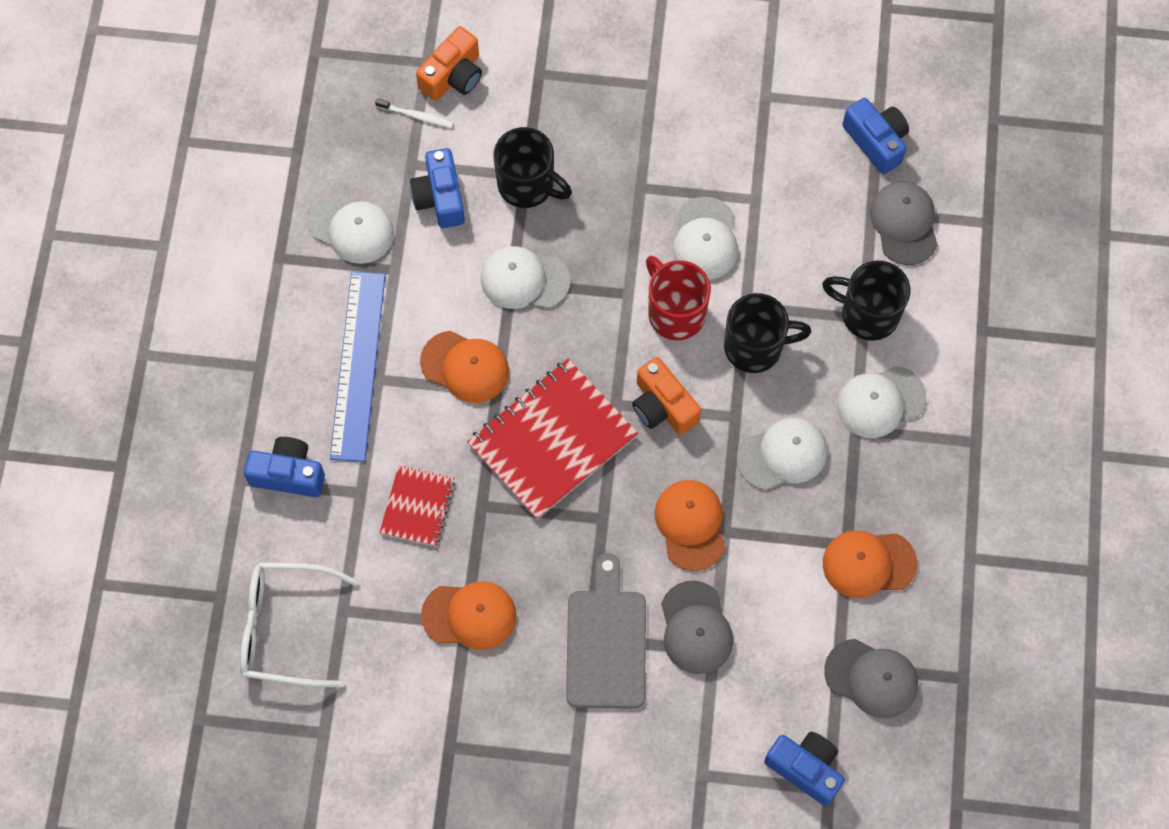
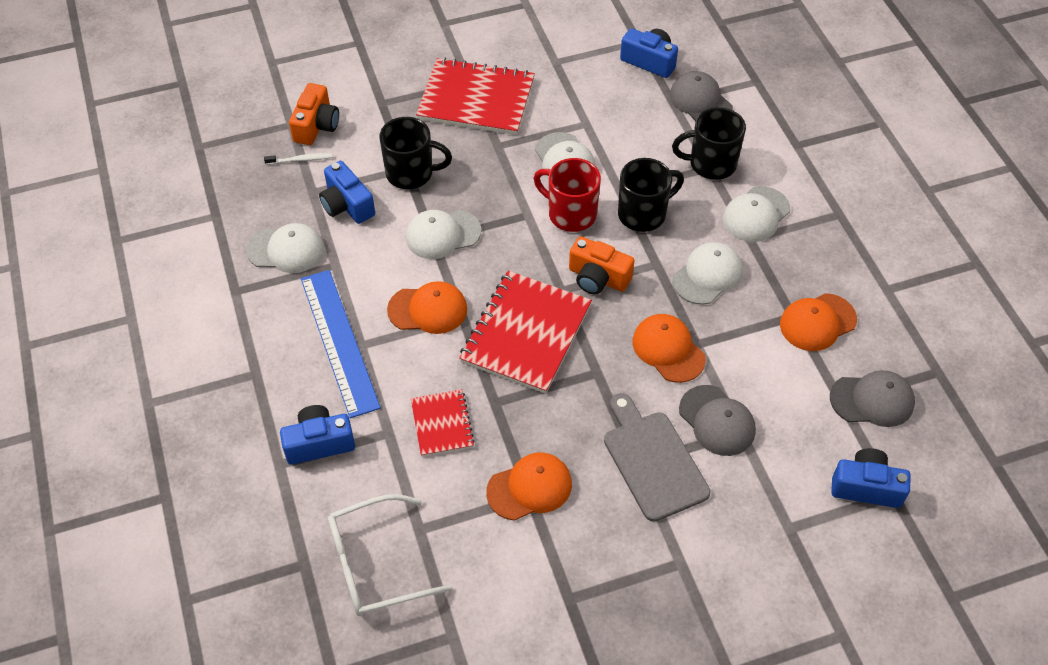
camera: 25 degrees left, 15 degrees down
(647, 113) = (476, 99): none -> red notebook

